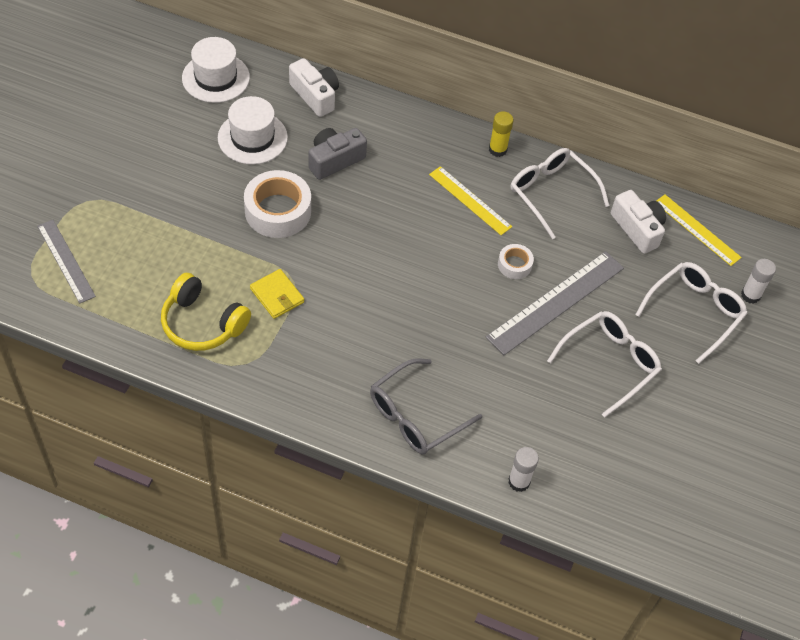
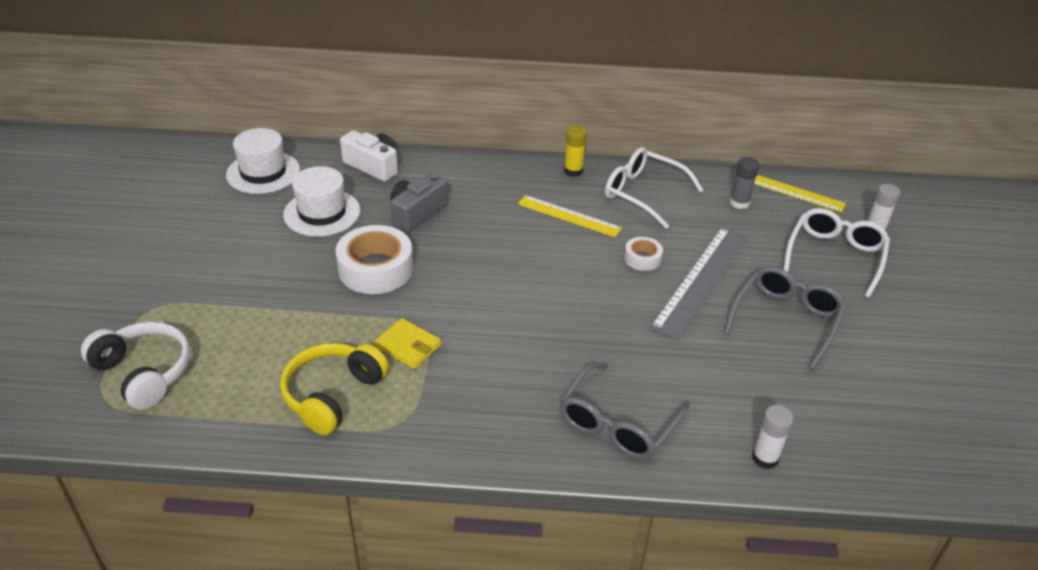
camera: 15 degrees left, 15 degrees down
(66, 261) = (144, 373): grey ruler -> white headphones
(202, 323) = (332, 395): yellow headphones -> yellow headphones turned 105 degrees clockwise
(609, 363) = (786, 320): white glasses -> grey glasses
(637, 229) = (739, 203): white camera -> grey glue stick

